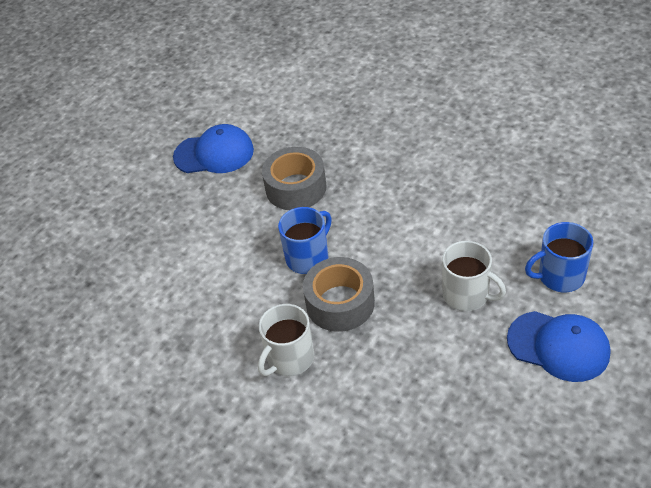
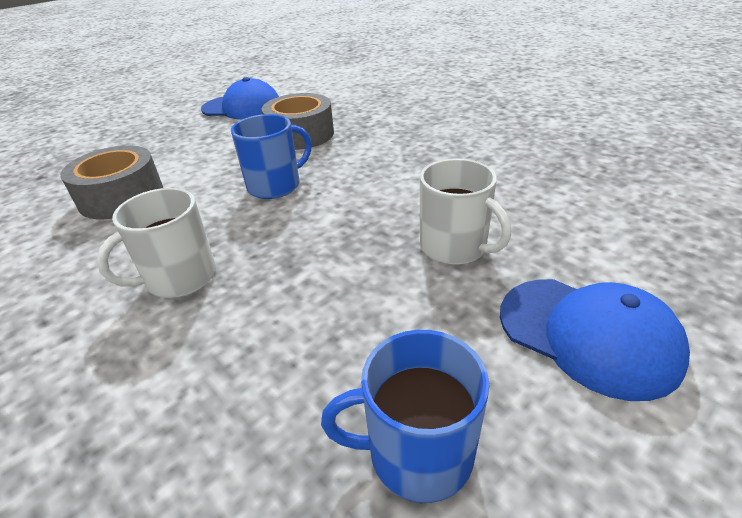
camera: 10 degrees right, 10 degrees down
(340, 303) = (284, 231): grey tape -> grey tape (121, 197)
(560, 276) = (597, 246): blue mug -> blue mug (417, 453)

